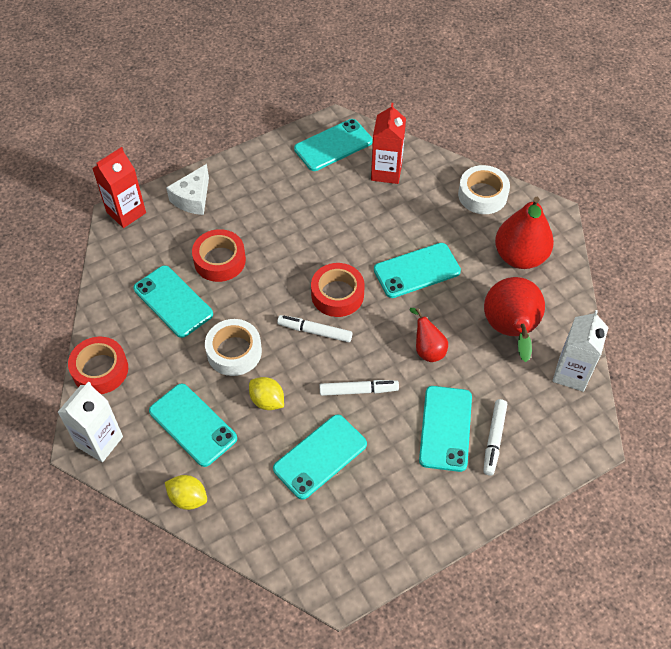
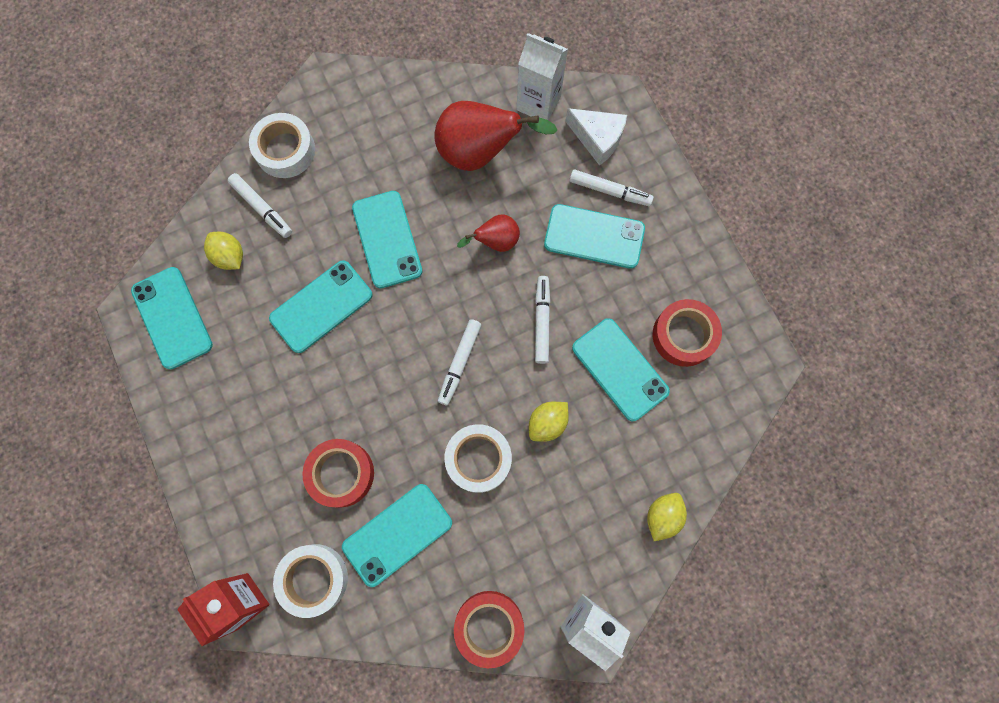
camera: 85 degrees left, 20 degrees up
(140, 252) = (314, 579): none -> white tape
(193, 198) = (233, 508): white cheese -> white cheese (597, 139)
(193, 425) = (572, 510): turquoise phone -> turquoise phone (321, 306)
(337, 294) = (410, 333): red tape -> red tape (684, 335)
(386, 172) = (229, 256): red carton -> yellow lemon
(429, 186) = (262, 208): none -> white marker
(520, 256) = (381, 125): red pear -> none

